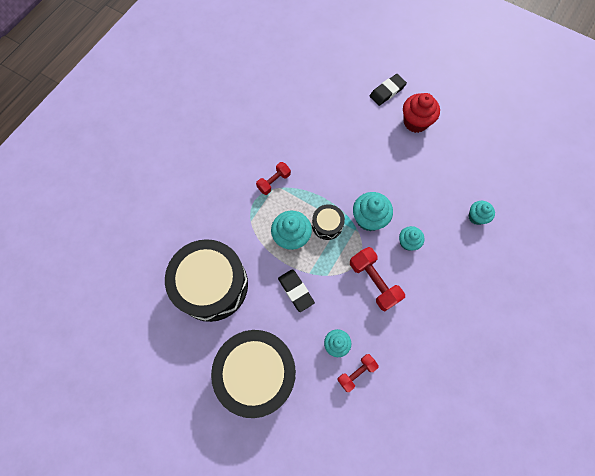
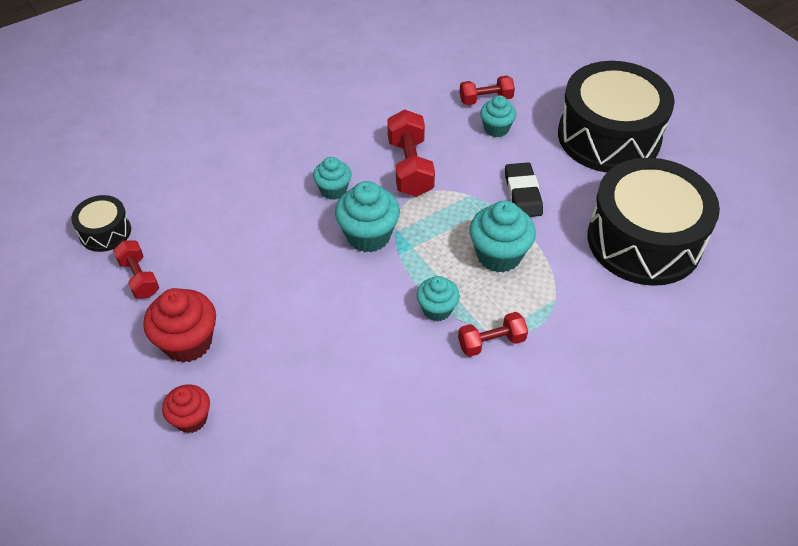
camera: 155 degrees left, 20 degrees down
(327, 225) = (436, 251): black drum -> black drum (105, 232)
(387, 91) = (191, 419): black eraser -> red cupcake
(465, 143) = (139, 278): none -> red dumbbell
(476, 217) = (216, 183): turquoise cupcake -> turquoise cupcake (437, 309)

